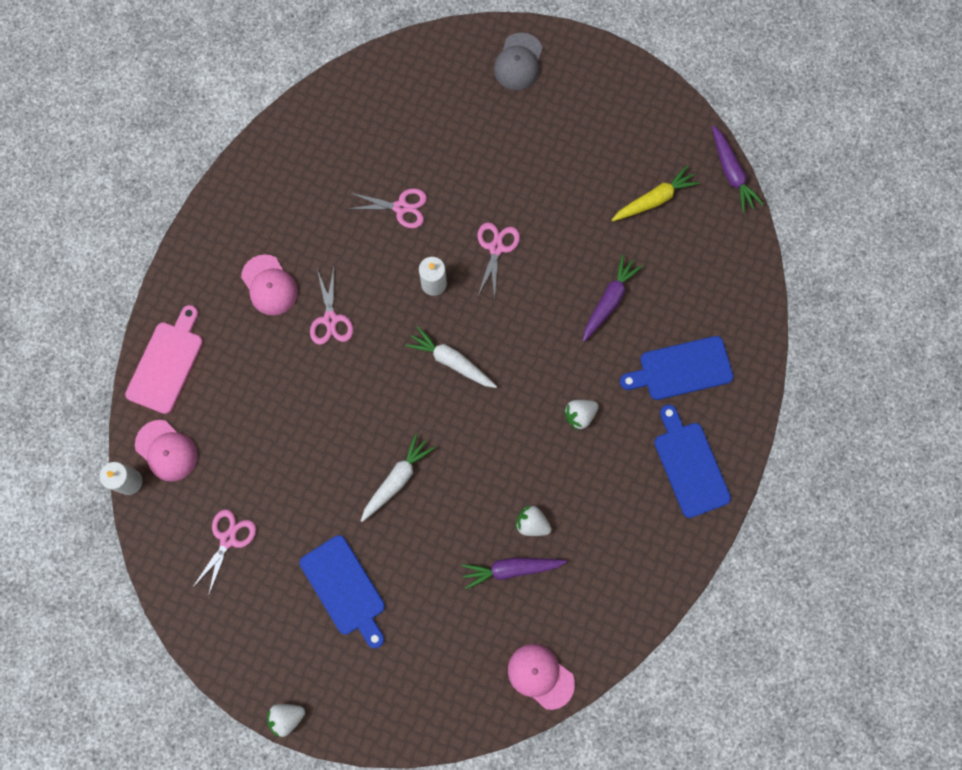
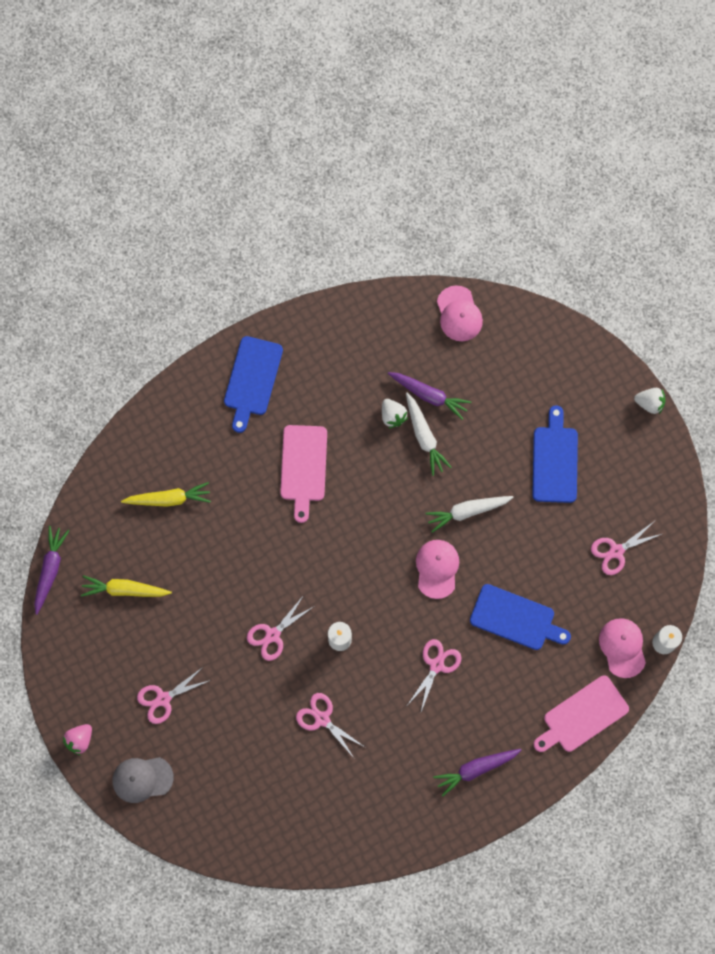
camera: 145 degrees left, 0 degrees up
(269, 285) = (465, 725): pink cap -> pink cap (437, 568)
(451, 361) = (368, 570): white carrot -> white carrot (424, 437)
(518, 62) = (142, 779): grey cap -> grey cap turned 150 degrees counterclockwise
(550, 134) = (163, 699): none -> pink scissors
(579, 415) = (303, 467): white strawberry -> pink cutting board
(594, 57) = (79, 740): none -> pink strawberry
(609, 300) = (218, 536): purple carrot -> purple carrot (476, 769)
(678, 303) = (169, 498): none -> yellow carrot
(681, 369) = (205, 449): blue cutting board -> blue cutting board (516, 618)

